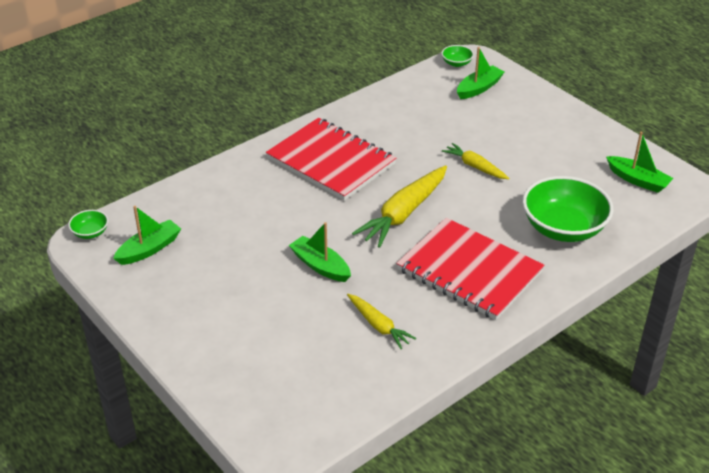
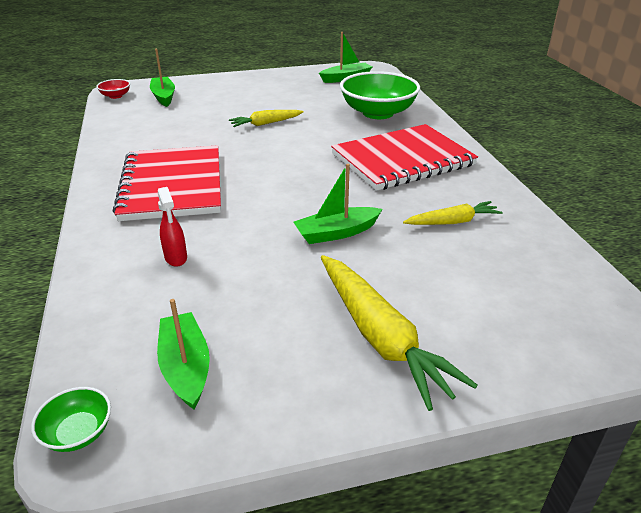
camera: 65 degrees left, 5 degrees down
(243, 203) = (176, 258): none -> red spray bottle
(331, 161) = (172, 185): red notebook -> red notebook turned 75 degrees counterclockwise
(404, 213) = (296, 168): yellow carrot -> yellow carrot (380, 337)
(456, 63) = (115, 96): green bowl -> red bowl

